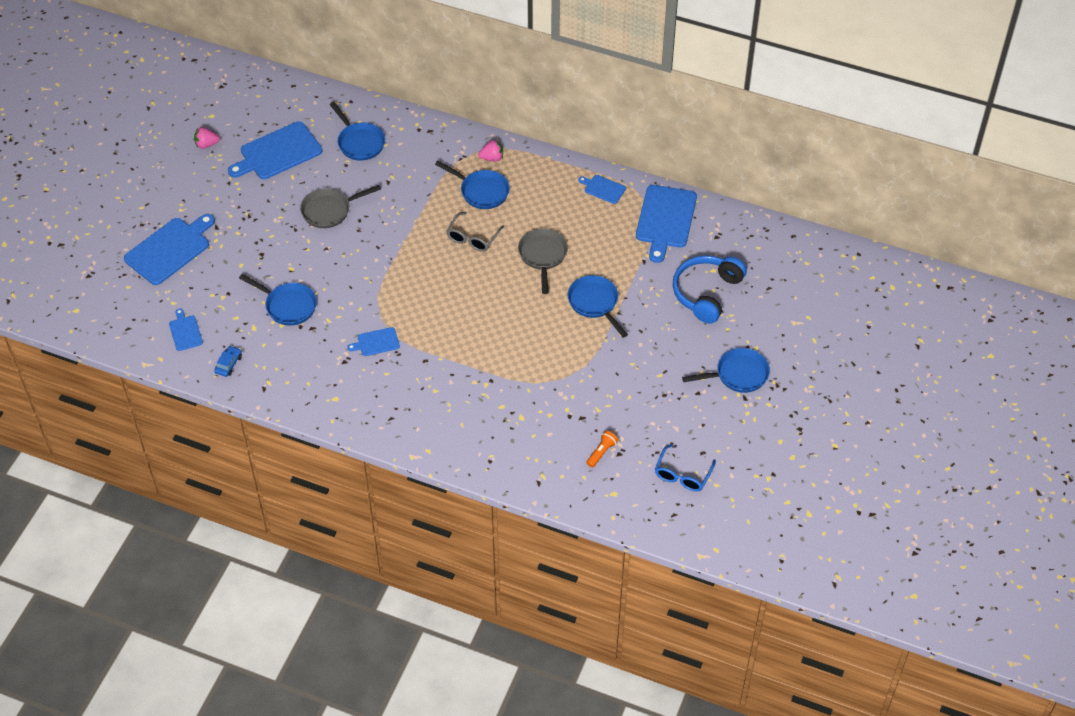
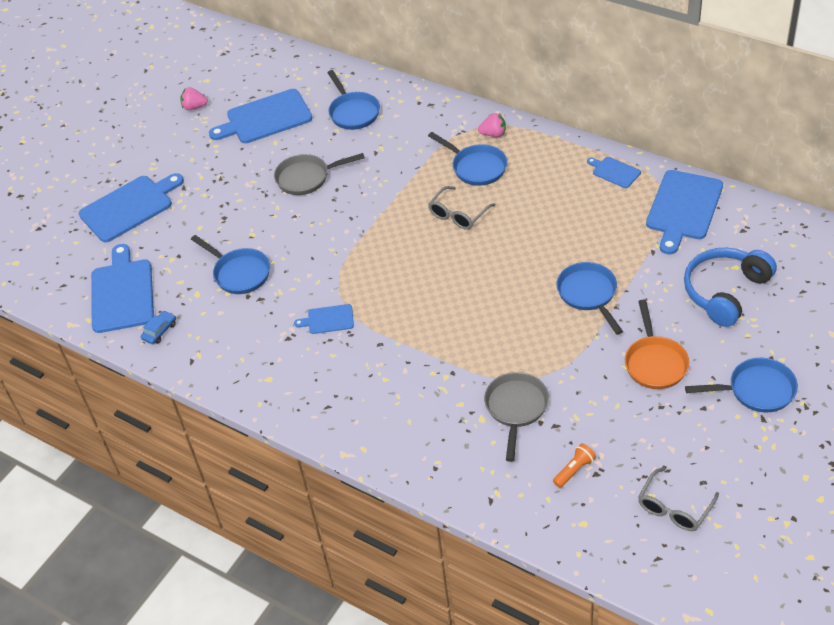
camera: 15 degrees right, 5 degrees down
(185, 332) = (122, 293): blue cutting board -> blue cutting board, size x1.99
(543, 256) = (535, 239): grey pan -> grey pan (516, 408)
(655, 358) = (655, 363): none -> orange pan
(682, 475) = (674, 508): blue glasses -> grey glasses

